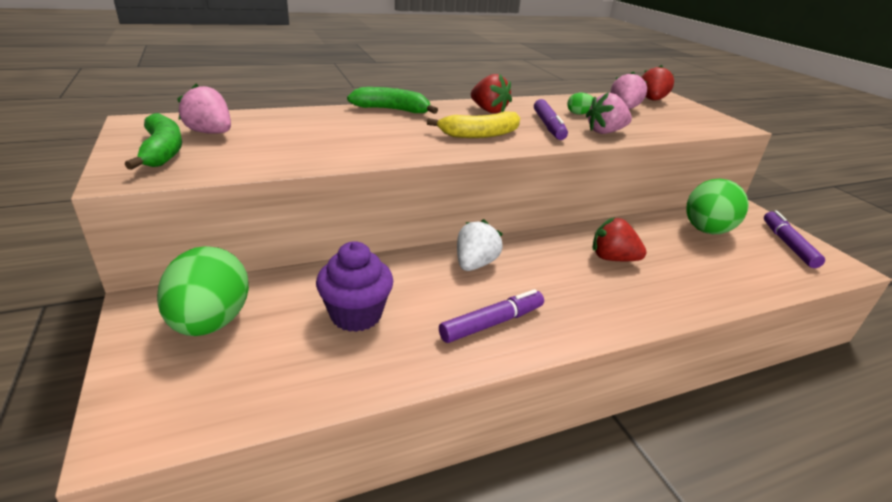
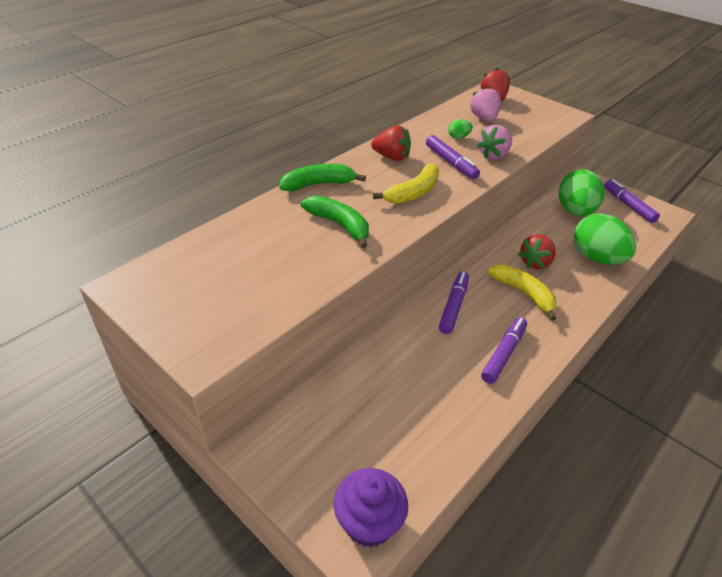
camera: 25 degrees left, 10 degrees up
(162, 151) = (196, 314): green banana -> green banana (339, 225)
(210, 133) = (206, 274): pink strawberry -> none
(211, 322) = (321, 441): green egg -> green egg (596, 258)
(356, 315) = (414, 387): purple cupcake -> purple cupcake (369, 523)
(475, 264) = (453, 306): white strawberry -> purple marker
(571, 279) = (523, 293): none -> yellow banana
(612, 258) = (535, 263): red strawberry -> red strawberry turned 45 degrees counterclockwise

